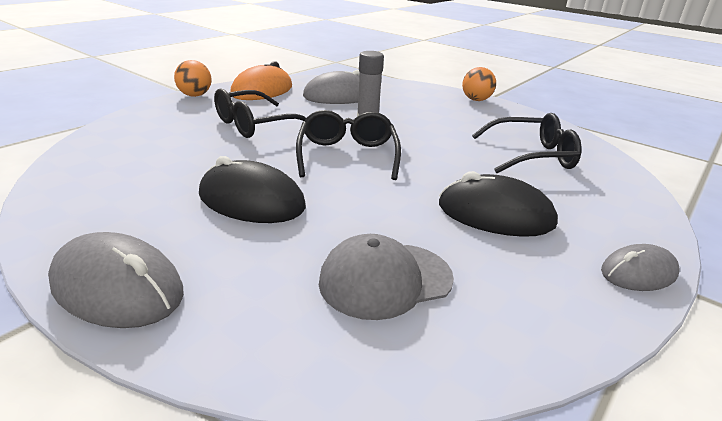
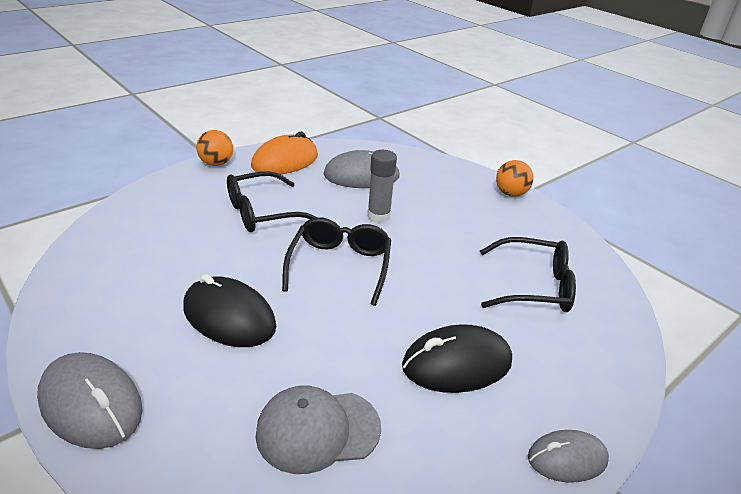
camera: 10 degrees right, 5 degrees up
(495, 214) = (457, 364): black mouse -> black mouse turned 45 degrees counterclockwise

